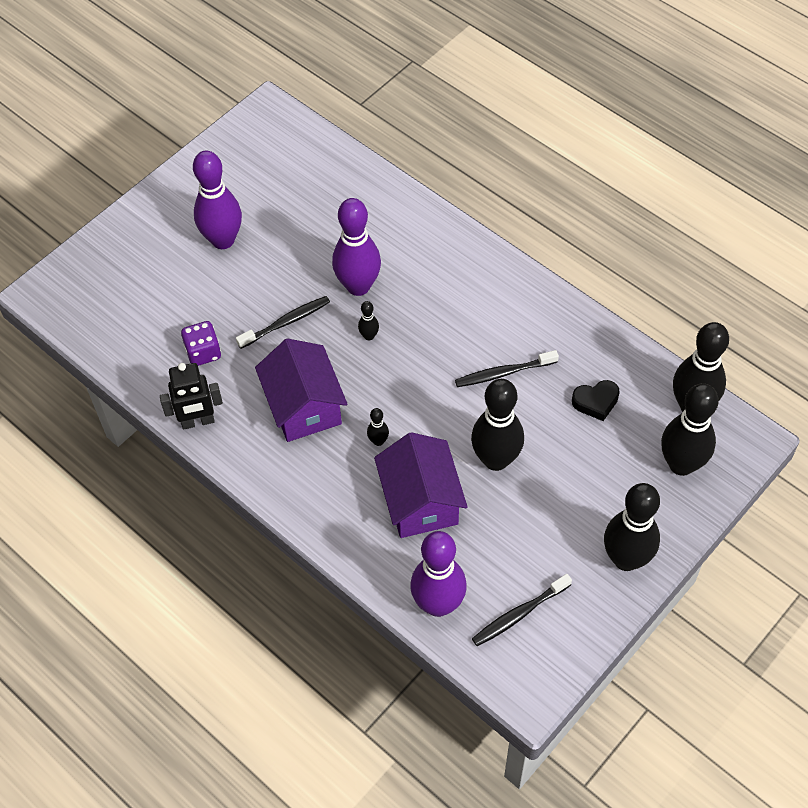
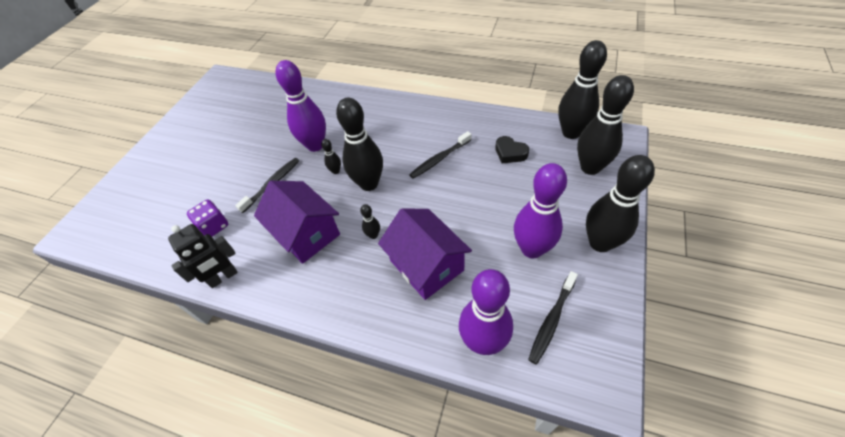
camera: 20 degrees left, 5 degrees down
(223, 240) = (209, 152): purple bowling pin -> purple bowling pin (532, 249)
(496, 459) = (465, 213): black bowling pin -> black bowling pin (369, 184)
(596, 402) = (510, 153): black heart -> black heart turned 75 degrees clockwise

